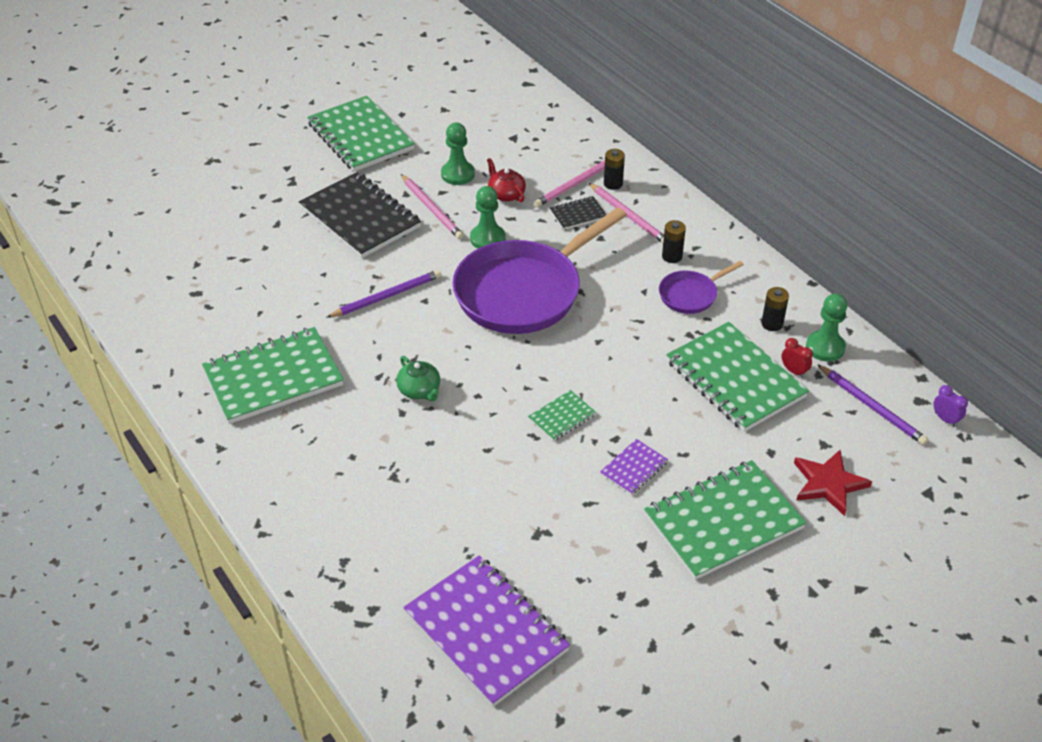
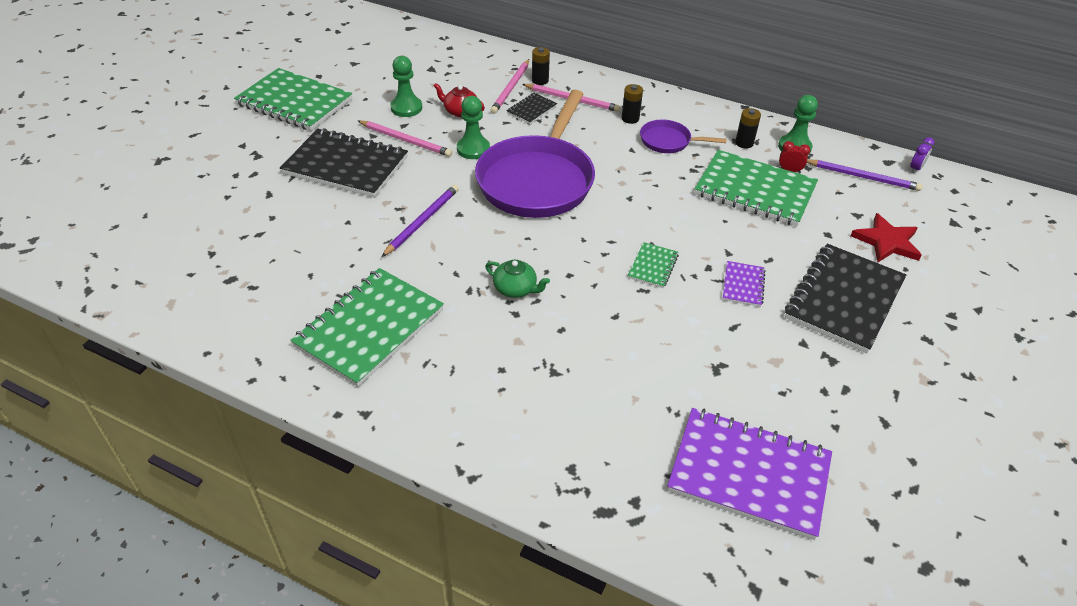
camera: 30 degrees left, 0 degrees up
(690, 295) = (668, 141): purple pan -> purple pan turned 75 degrees clockwise
(723, 522) = (844, 299): green notebook -> black notebook
(945, 419) = (915, 168): purple clock -> purple clock turned 105 degrees clockwise

